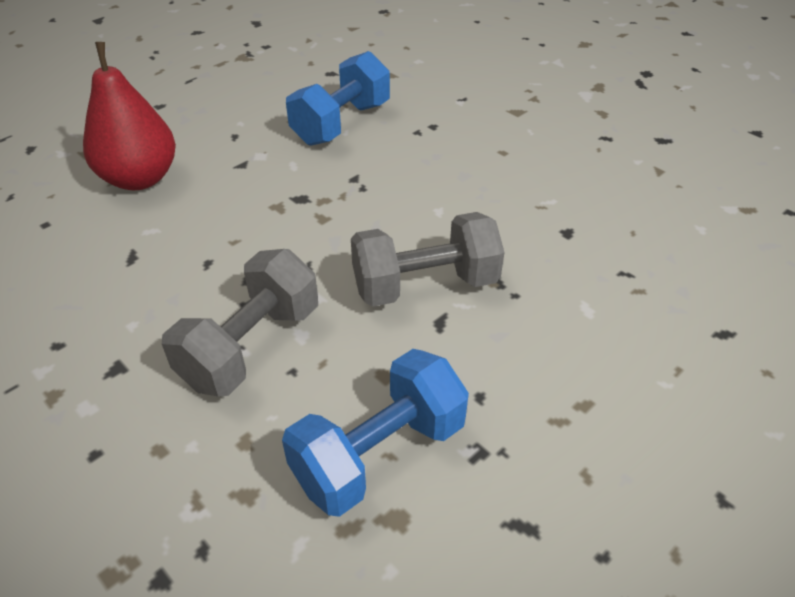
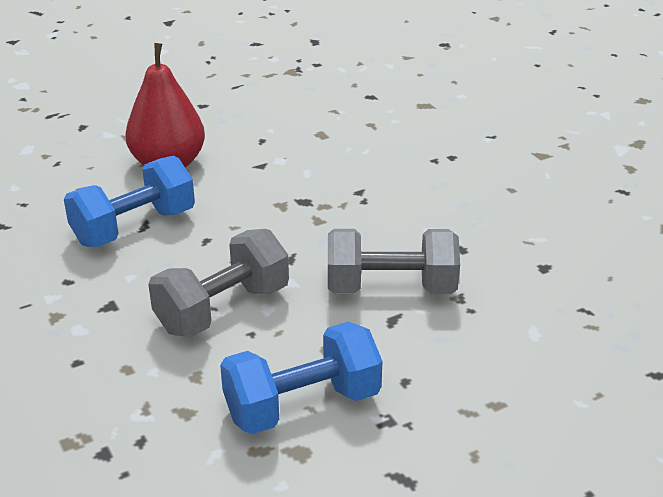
camera: 15 degrees right, 10 degrees down
(341, 124) = (364, 143): blue dumbbell -> blue dumbbell (134, 227)

